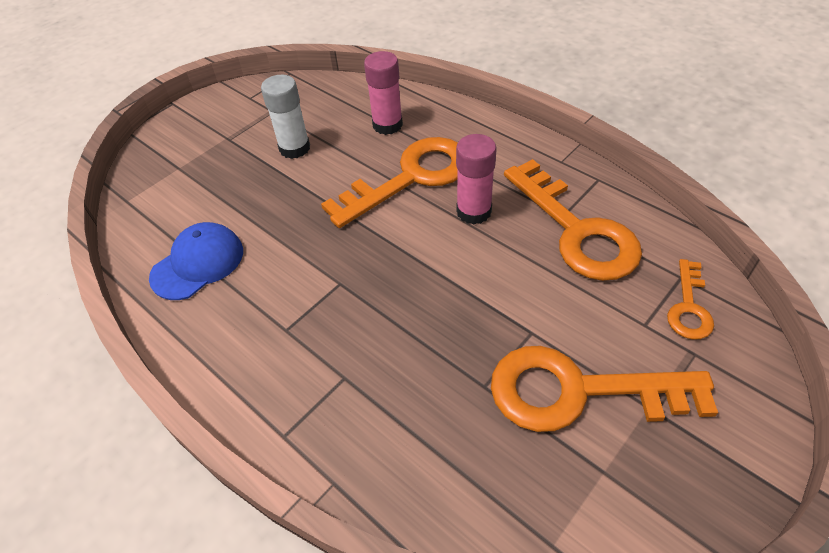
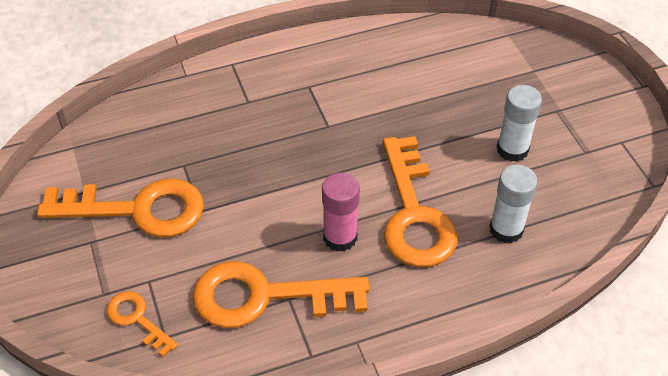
camera: 115 degrees right, 0 degrees up
(198, 263) = (405, 58): blue cap -> none
(387, 125) = (506, 229): pink glue stick -> white glue stick
(578, 391) = (138, 209): orange key -> orange key turned 60 degrees clockwise

